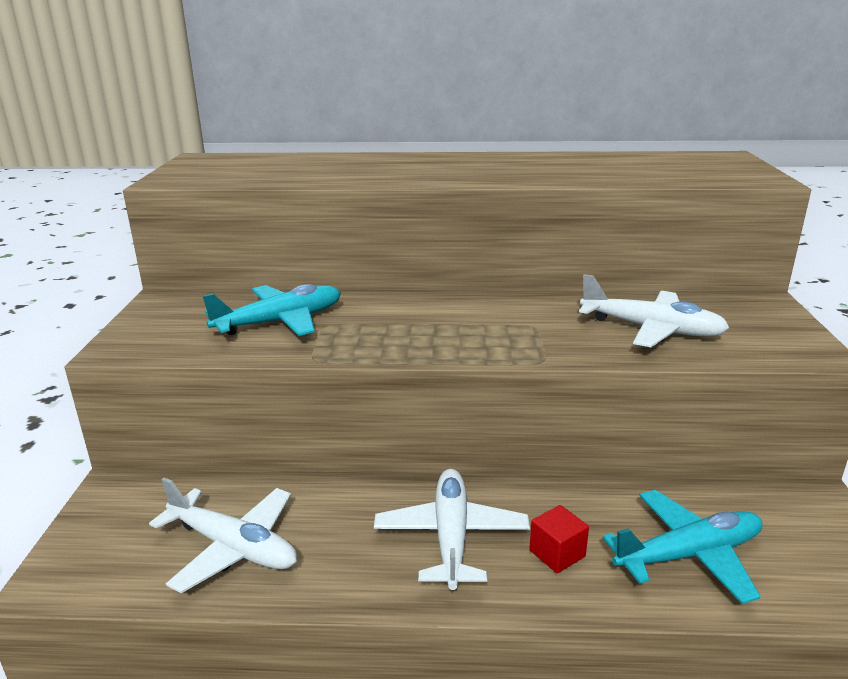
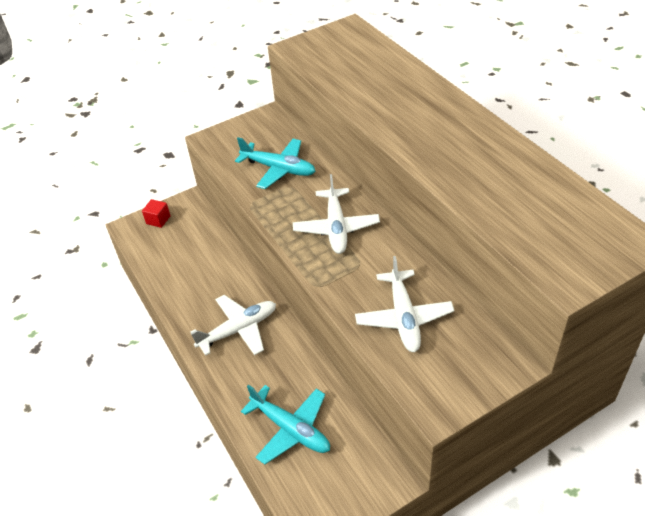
camera: 60 degrees right, 20 degrees up
(233, 547) = (181, 263): white plane -> white plane (336, 228)
(557, 553) = (254, 375): red cube -> red cube (158, 220)

